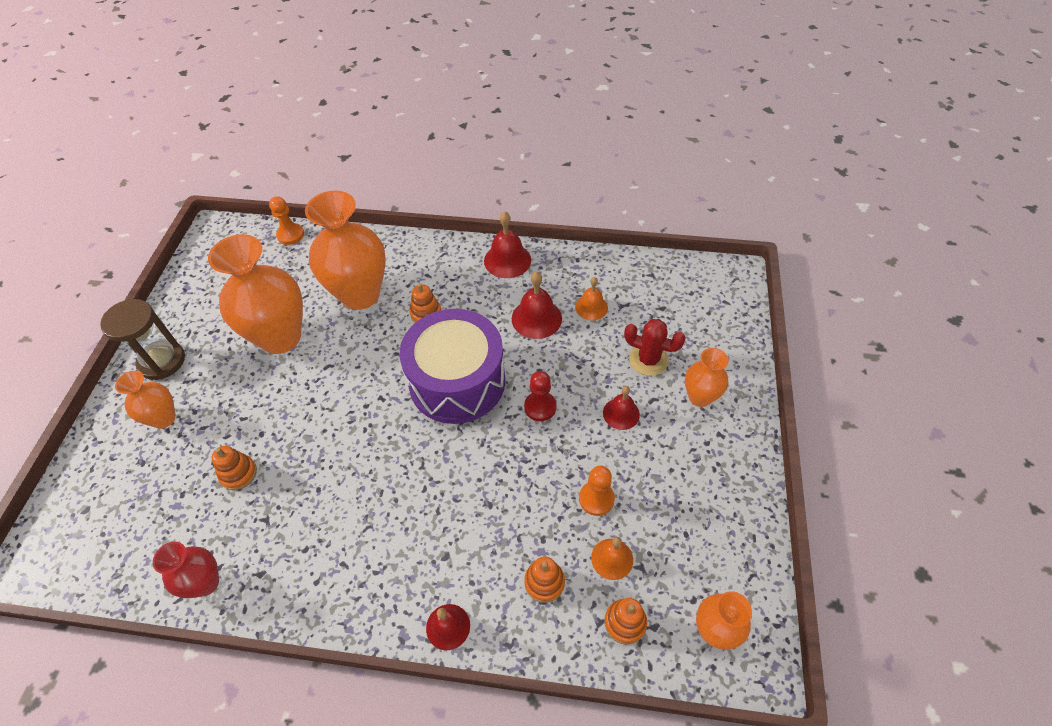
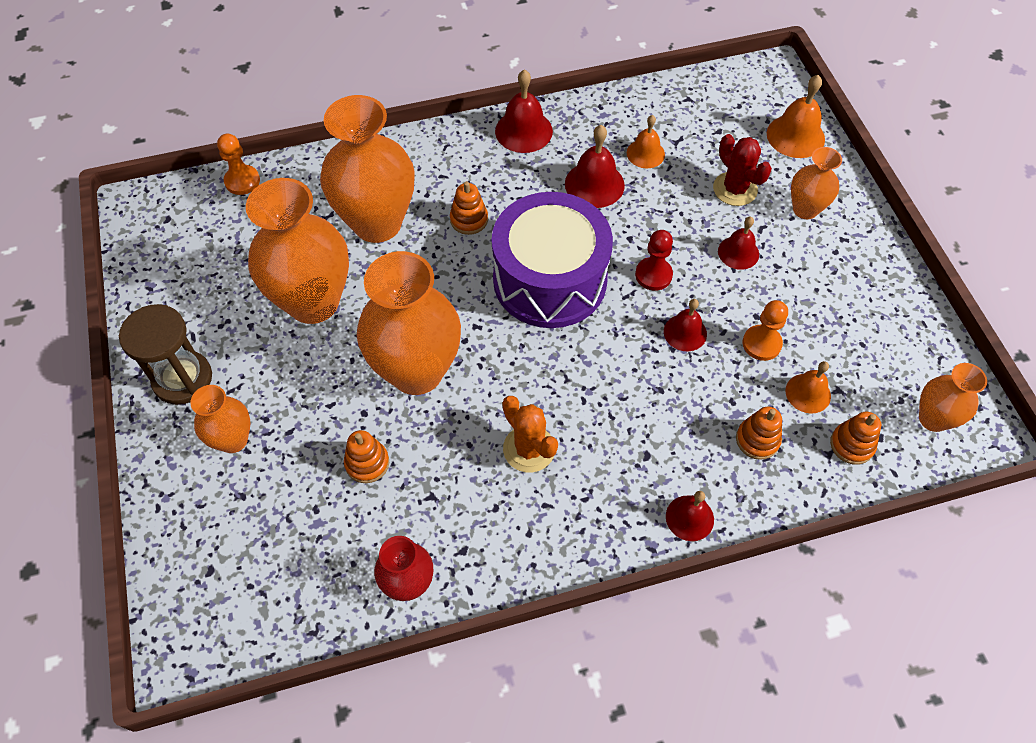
camera: 25 degrees left, 5 degrees up
(317, 416) = (416, 371): none -> orange vase
(359, 512) = (529, 449): none -> orange cactus
(537, 464) = (685, 332): none -> red bell
(648, 360) = (735, 189): red cactus -> red cactus turned 60 degrees clockwise
(726, 332) = (795, 136): none -> orange bell

